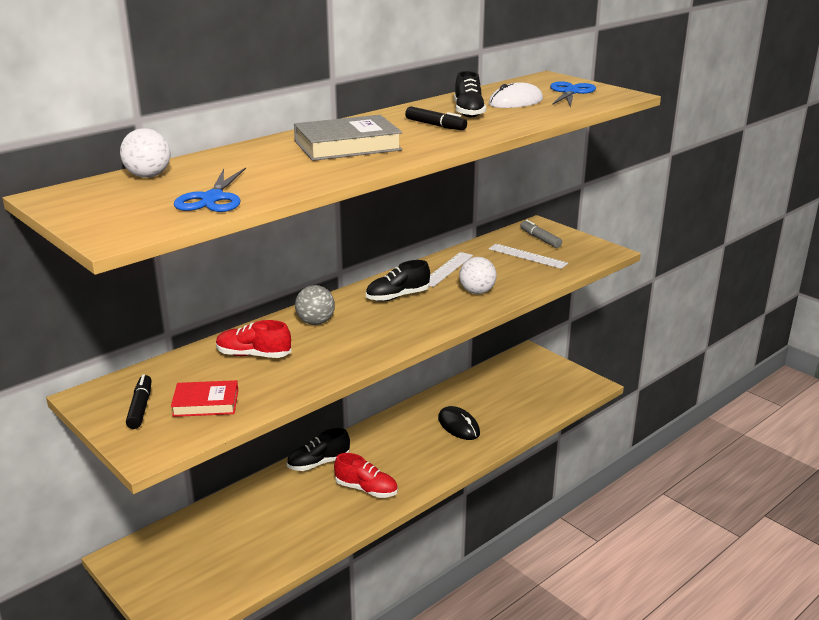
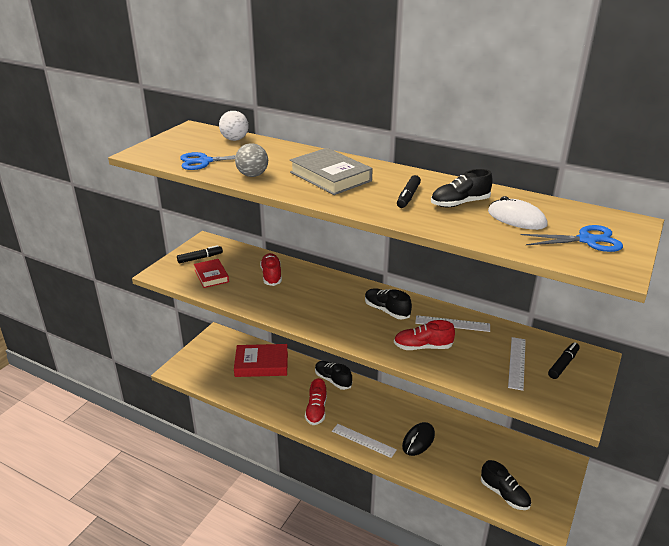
camera: 70 degrees right, 5 degrees up
(236, 521) = (261, 364): none -> red book
(315, 322) = (326, 286): grey ball -> grey ball (252, 175)
(438, 464) = (363, 440): none -> white ruler
(477, 292) = (422, 347): white ball -> red shoe
(540, 239) = (563, 364): grey marker -> black marker
(553, 396) = (504, 494): none -> black shoe

